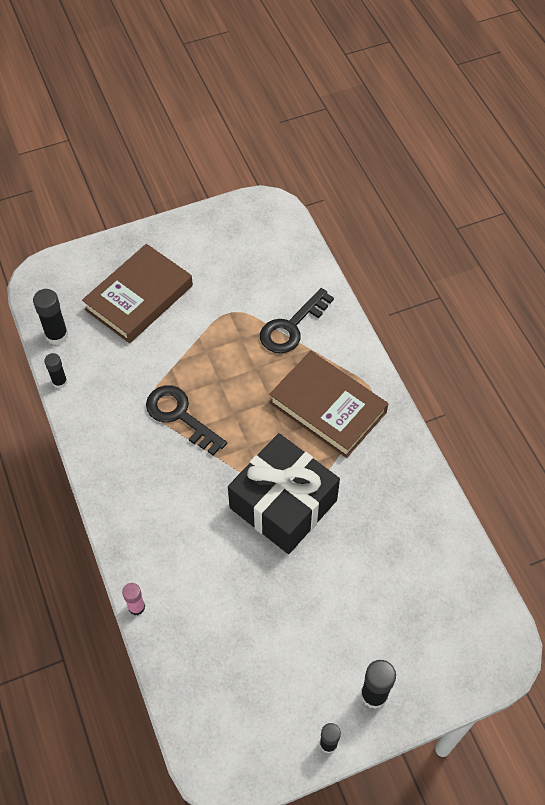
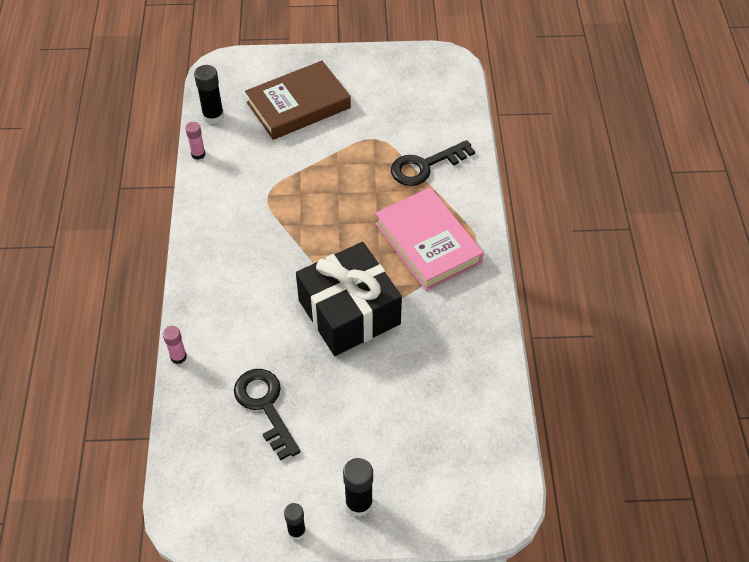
camera: 20 degrees right, 5 degrees down
(60, 382) = (198, 154): black glue stick -> pink glue stick
(180, 416) = (289, 211): black key -> black key (265, 406)
(328, 407) = (428, 243): brown book -> pink book

